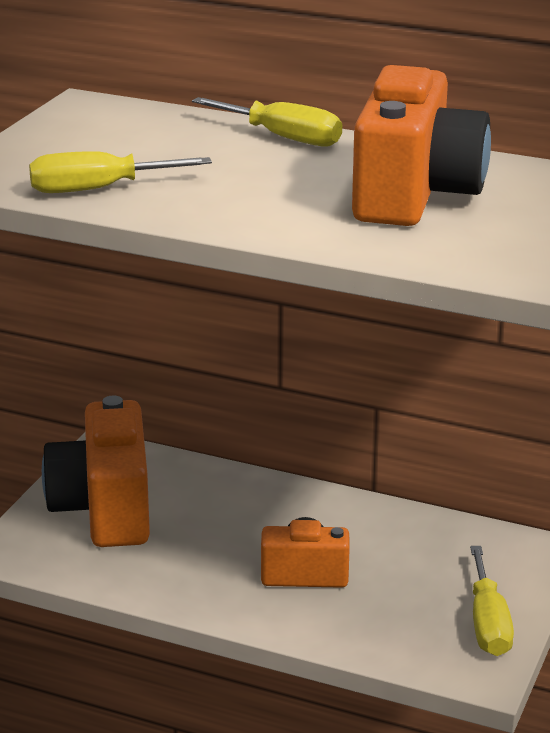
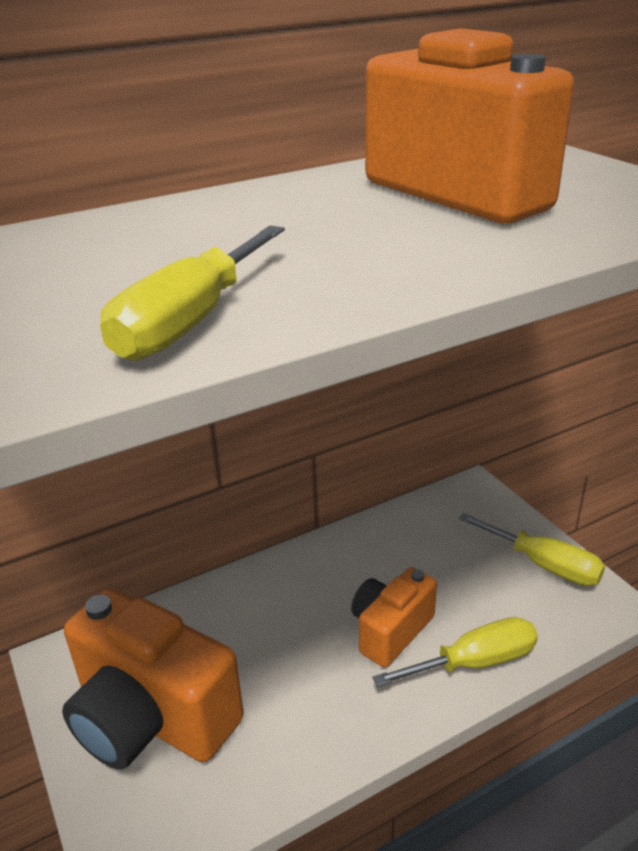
camera: 50 degrees left, 5 degrees up
(283, 138) = (232, 200): yellow screwdriver -> yellow screwdriver (474, 662)

